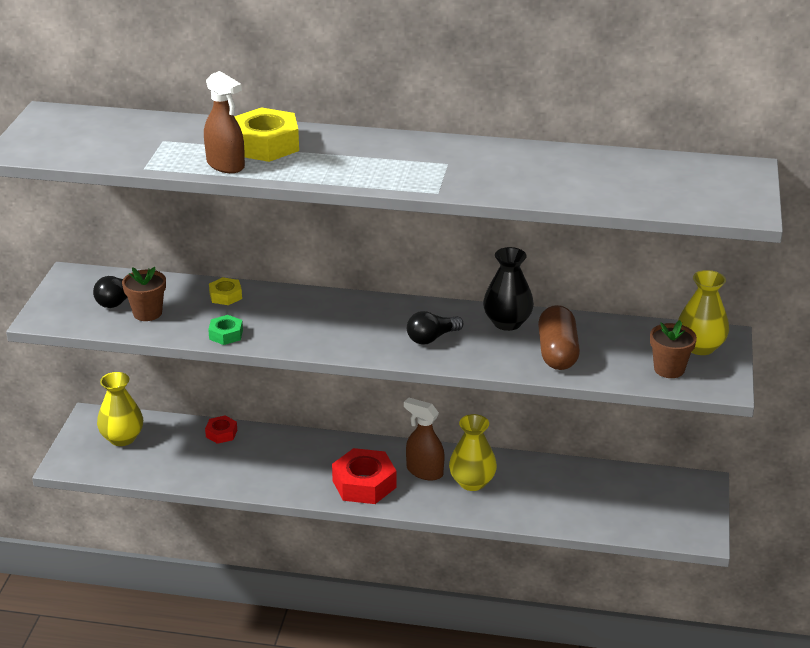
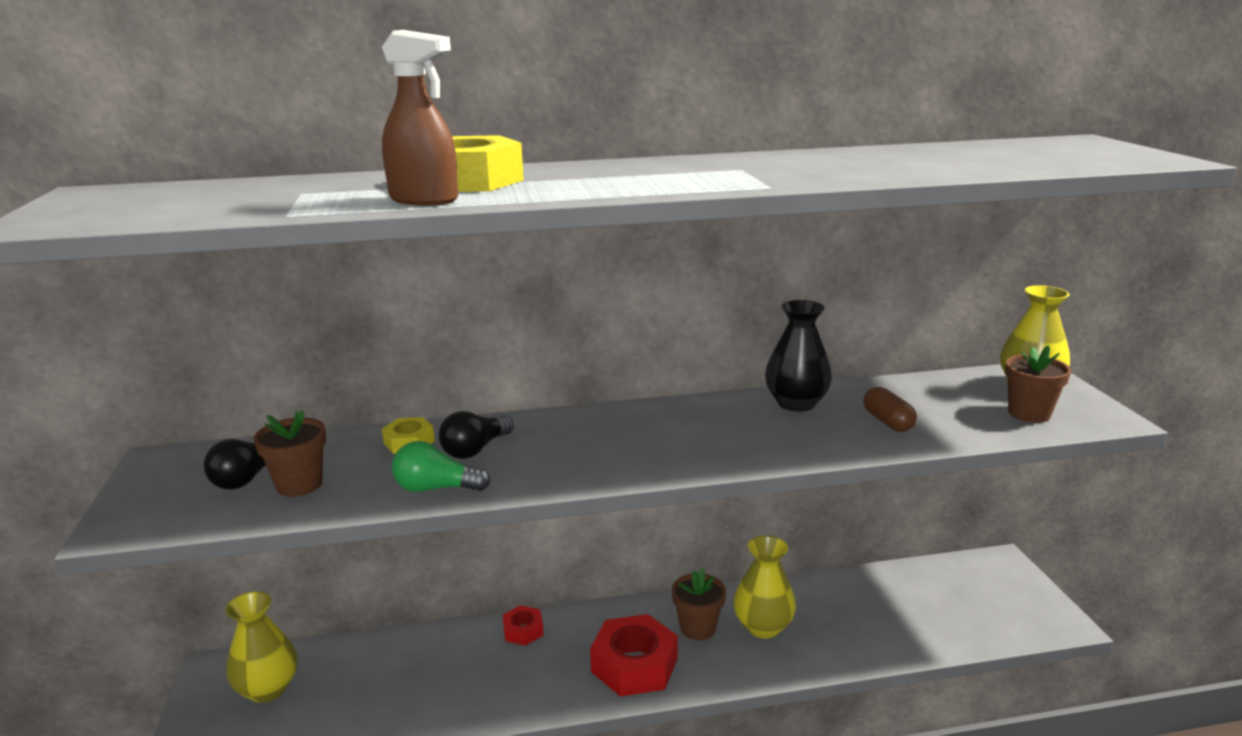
camera: 20 degrees left, 10 degrees down
(221, 433) = (410, 645): red nut -> red nut (523, 630)
(226, 334) = (436, 488): green nut -> green light bulb
(424, 471) = (697, 628): brown spray bottle -> brown flower pot
(432, 338) = (723, 437): black light bulb -> black light bulb (475, 449)
(557, 352) = (888, 422): brown capsule -> brown capsule, size x0.59

